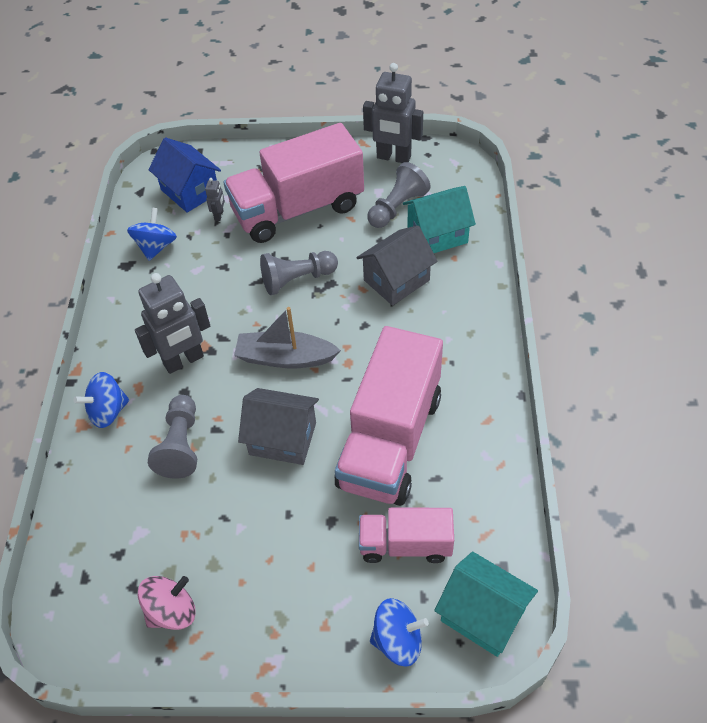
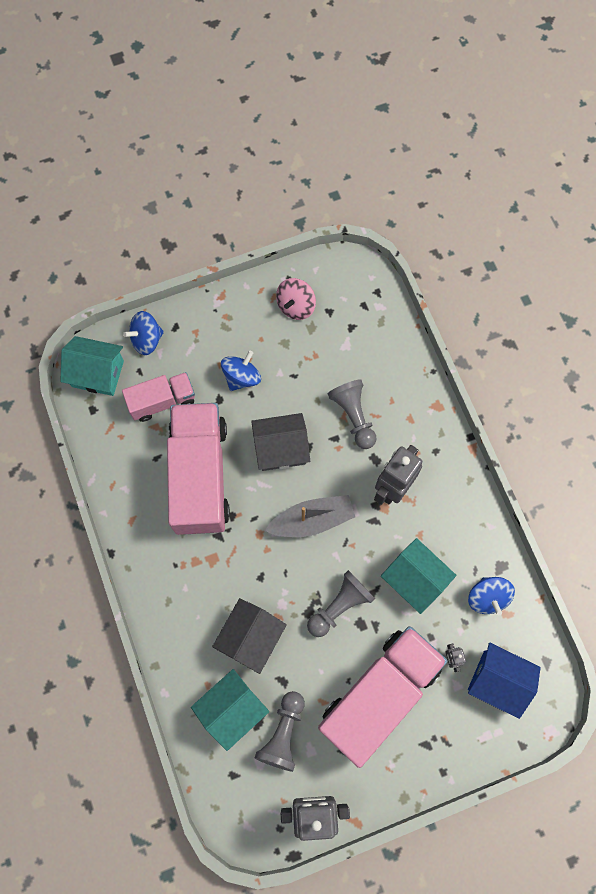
camera: 155 degrees right, 20 degrees up
(108, 411) = (424, 423): blue spinning top -> blue spinning top (241, 377)
(213, 279) = (414, 579): none -> turquoise house

